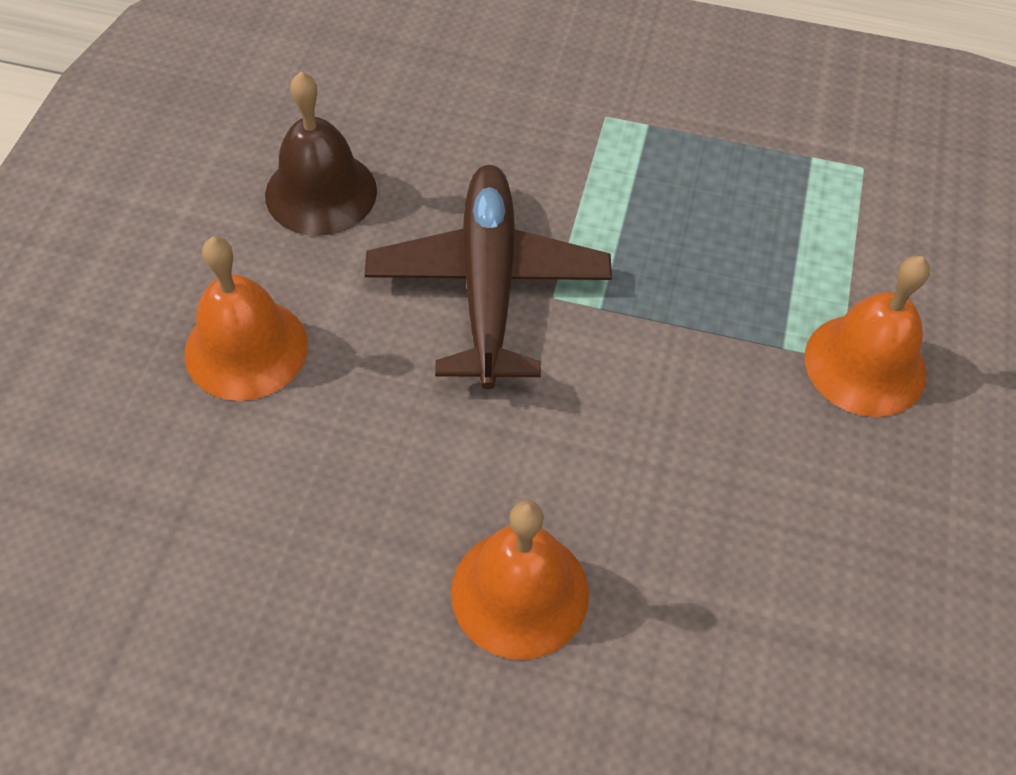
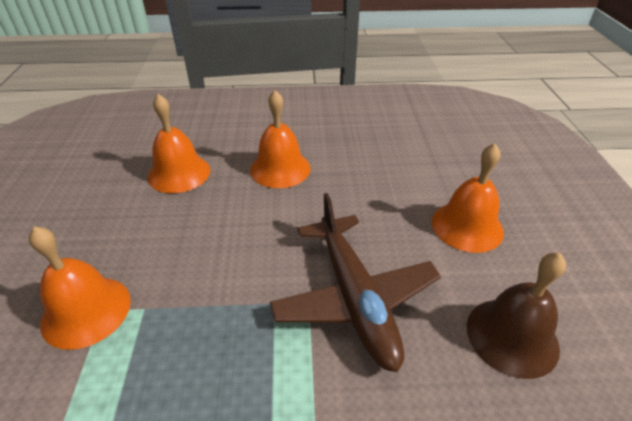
camera: 165 degrees right, 15 degrees down
(746, 643) = (179, 173): none -> orange bell

